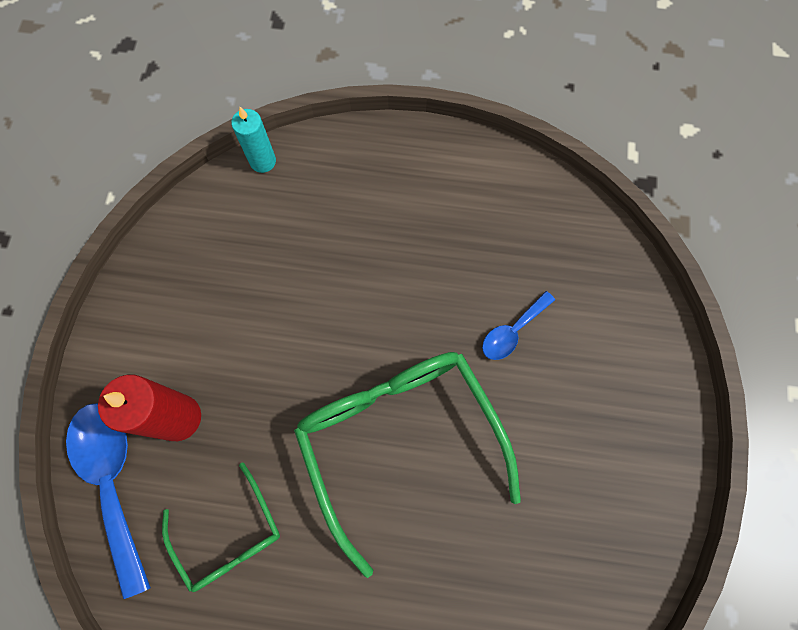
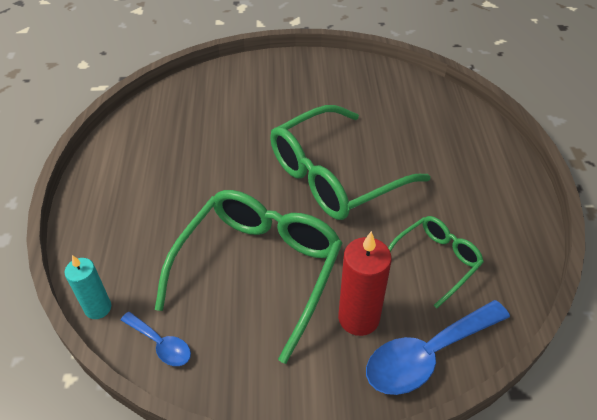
camera: 100 degrees left, 25 degrees down
(270, 320) = (259, 269): none -> green glasses
(512, 331) = (244, 129): blue spoon -> blue spoon (161, 344)

